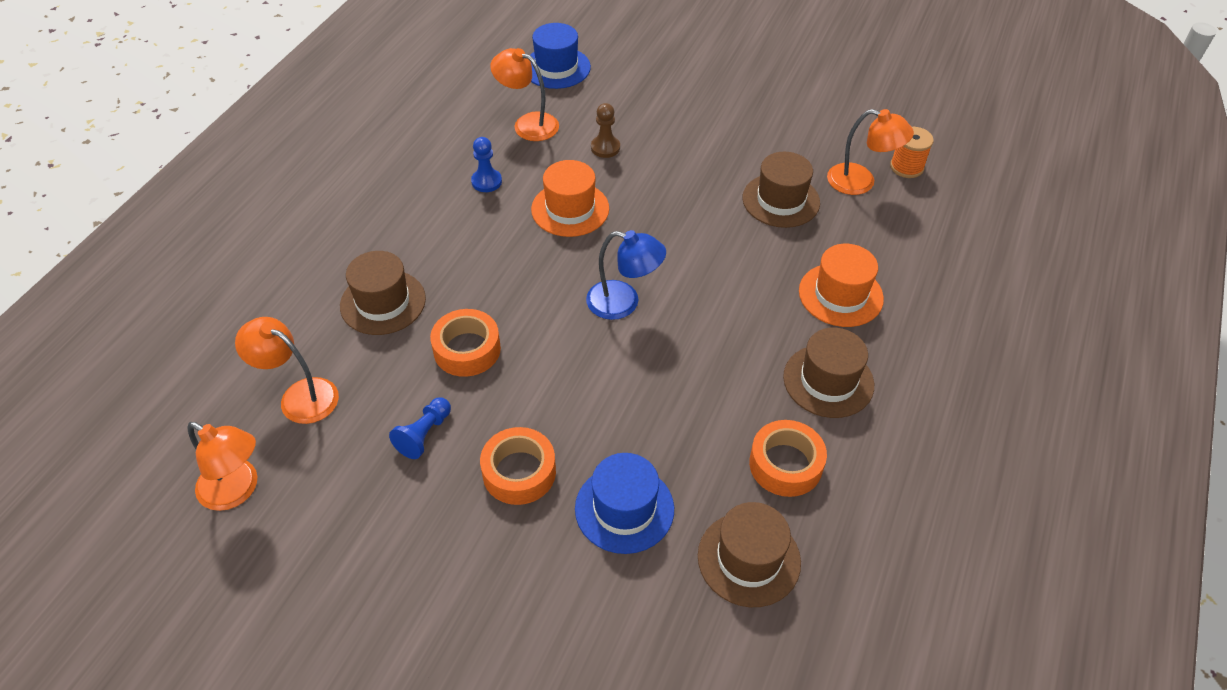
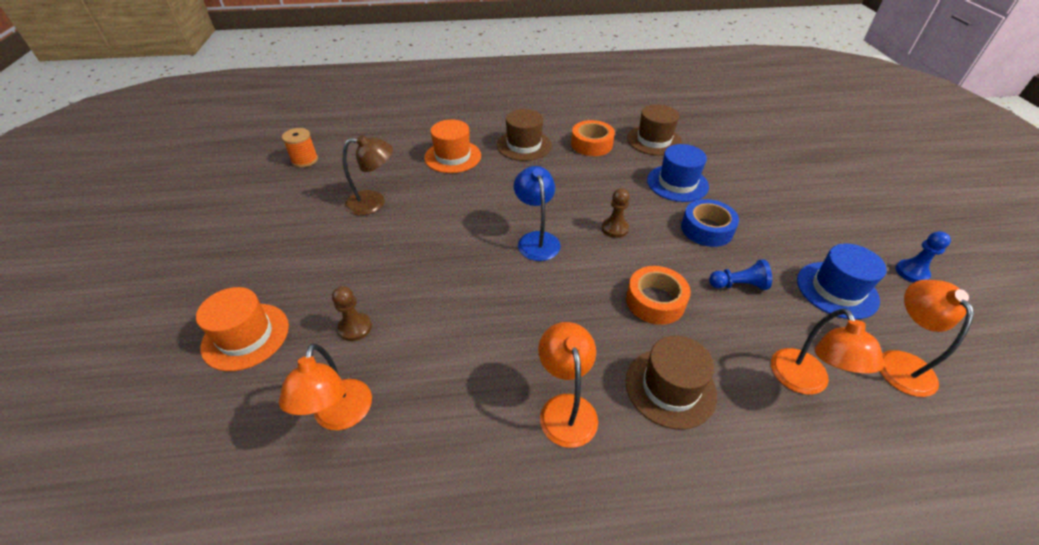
camera: 120 degrees left, 5 degrees down
(486, 182) = (460, 400): blue pawn -> blue pawn (911, 272)
(519, 472) = (706, 229): orange tape -> blue tape
(556, 68) = (206, 448): blue hat -> blue hat (837, 290)
(570, 209) = (458, 314): orange hat -> orange hat (246, 336)
(589, 380) = (615, 228): none -> brown pawn
(781, 200) = (374, 202): brown hat -> brown lamp
(861, 182) = (332, 174): orange lamp -> orange lamp (566, 408)

